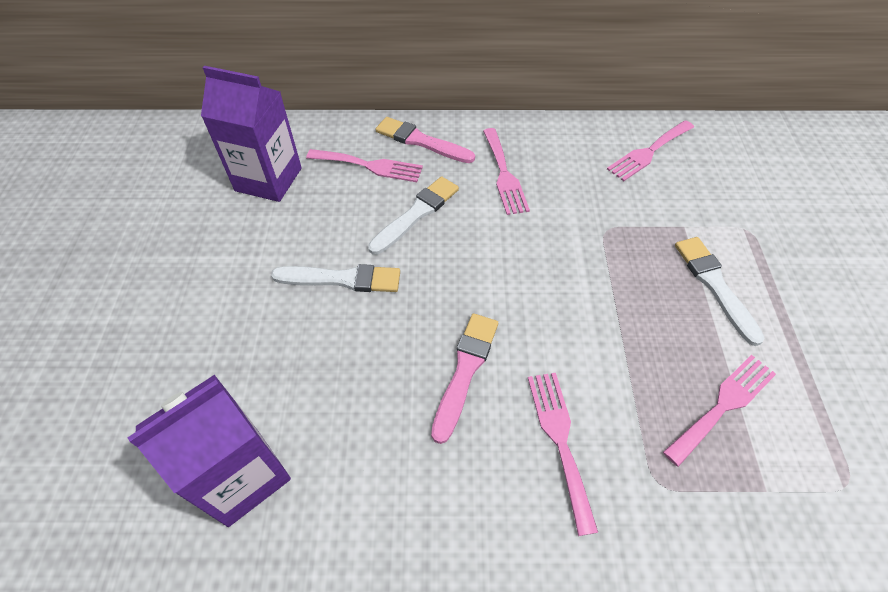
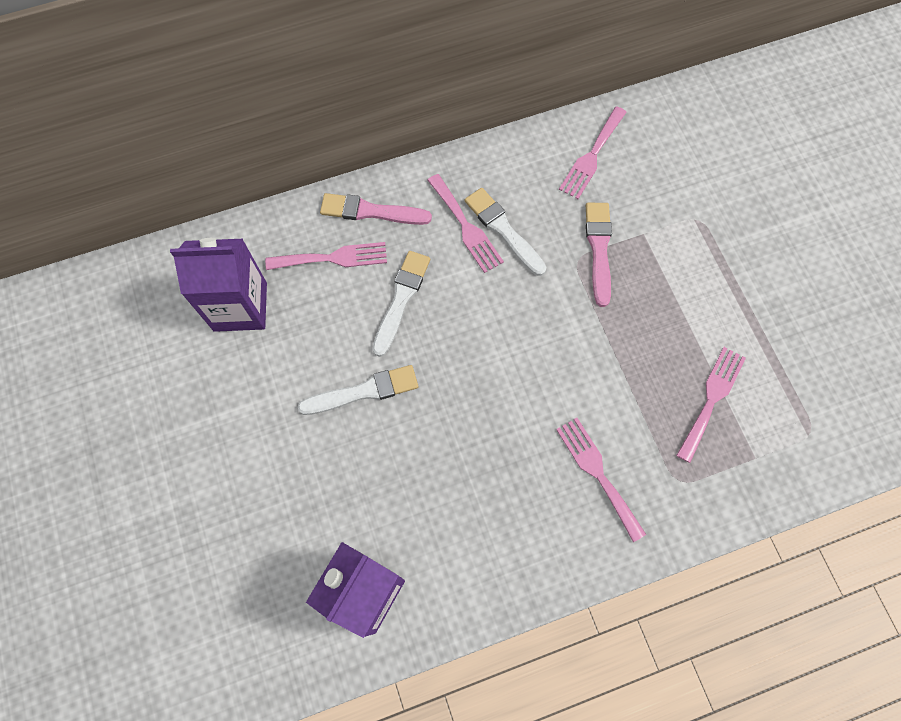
camera: 20 degrees left, 15 degrees up
(465, 371) = (504, 442): pink brush -> pink brush (599, 250)
(715, 286) = (683, 289): white brush -> white brush (503, 230)

